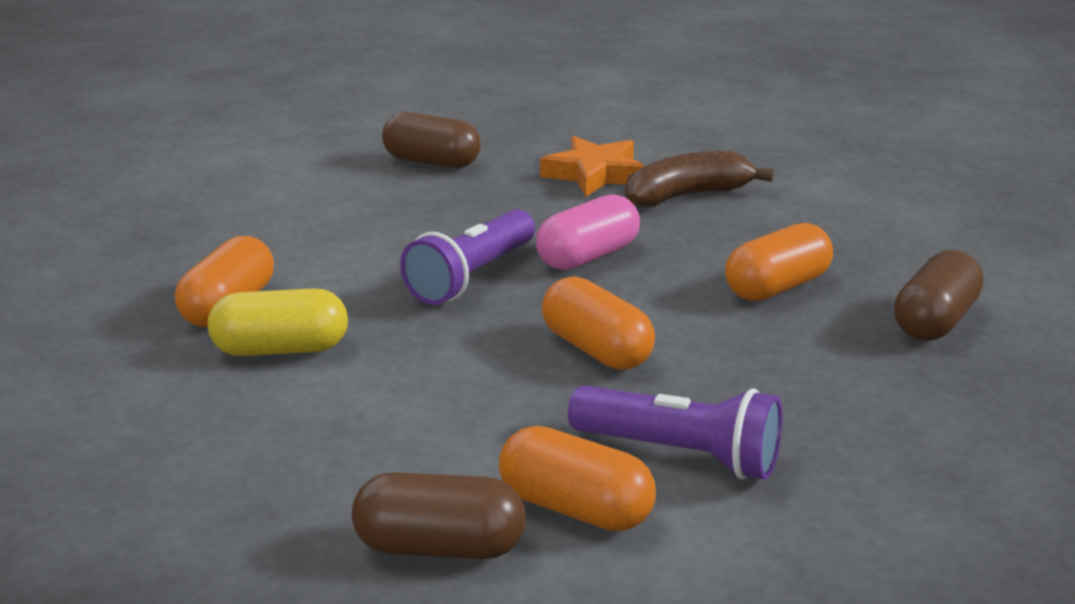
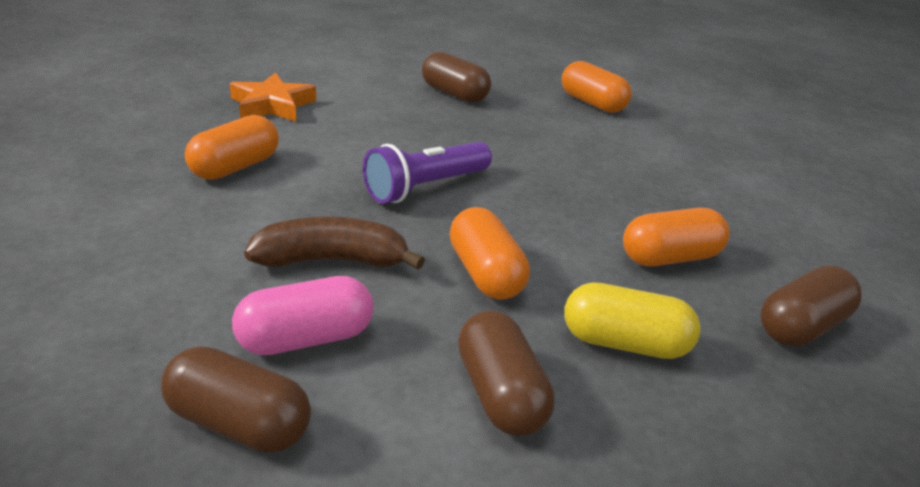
camera: 15 degrees right, 5 degrees up
(281, 349) = (246, 209): yellow capsule -> yellow capsule (624, 343)
(575, 508) = (376, 421): orange capsule -> orange capsule (592, 103)
(588, 256) = (526, 193): pink capsule -> pink capsule (305, 339)
(594, 174) = (570, 129): orange star -> orange star (272, 105)
(681, 454) = (500, 394): purple flashlight -> brown capsule
(687, 195) = (634, 162): brown banana -> brown banana (332, 260)

